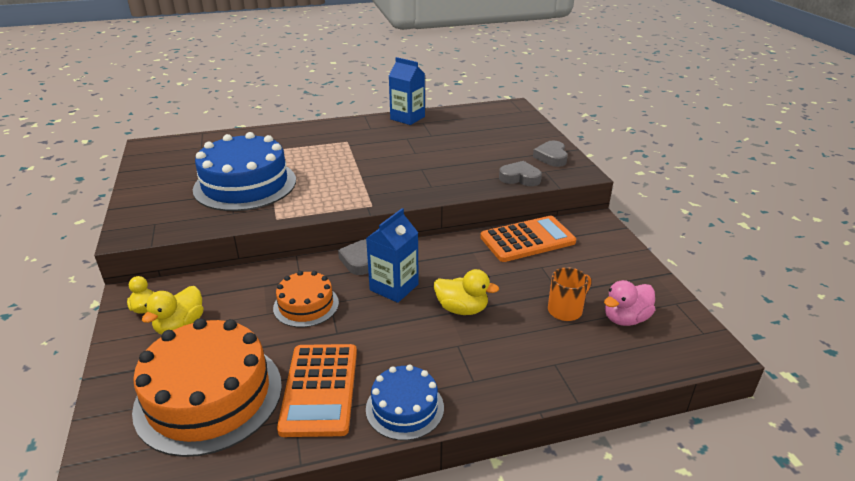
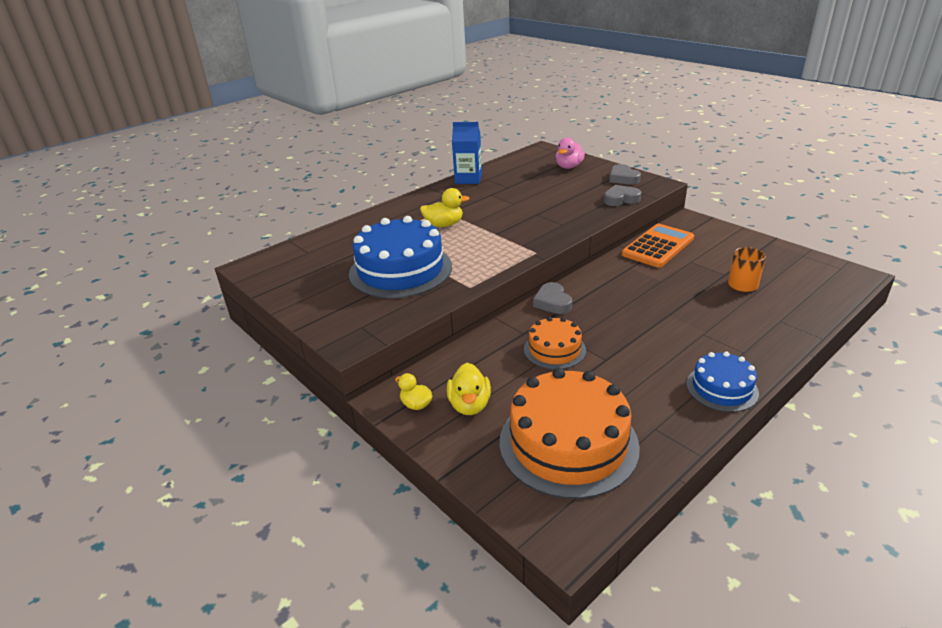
camera: 25 degrees left, 0 degrees up
(320, 389) = (646, 402): orange calculator -> none
(394, 287) = (605, 312): blue carton -> none
(462, 309) = (674, 309): yellow duck -> yellow duck (444, 225)
(625, 319) = (785, 276): pink duck -> pink duck (569, 167)

